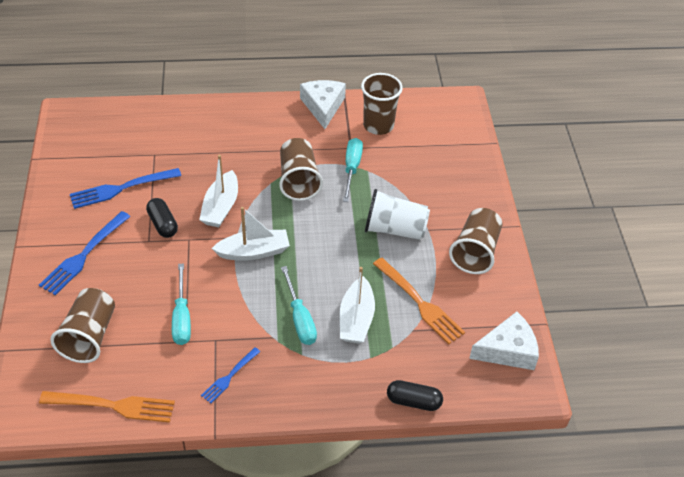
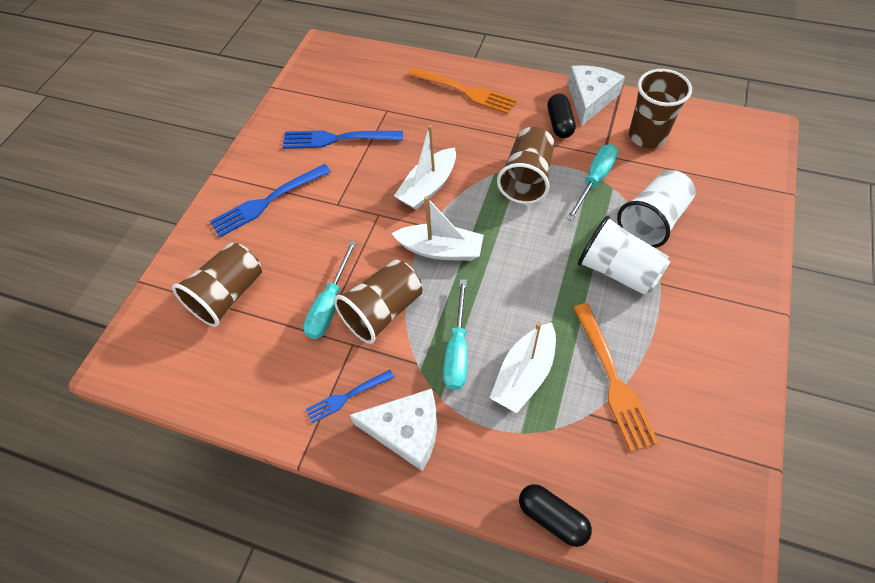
camera: 30 degrees right, 10 degrees up
(113, 406) = (212, 386): orange fork -> orange fork (465, 91)
(163, 224) = (360, 189): black capsule -> black capsule (559, 124)
(406, 187) = (652, 221): none -> white cup
(475, 252) = (713, 332): brown cup -> brown cup (383, 311)
(508, 350) = (710, 490): white cheese -> white cheese (406, 431)

